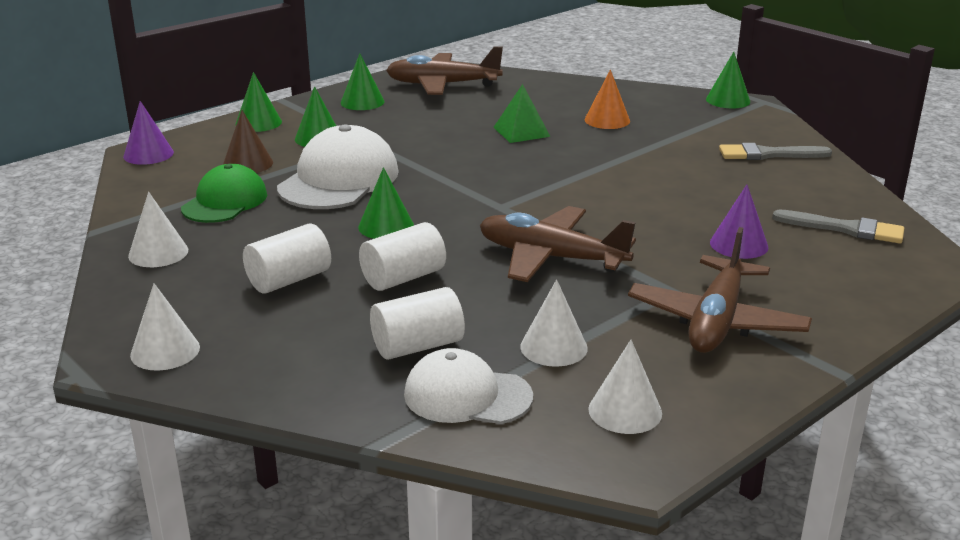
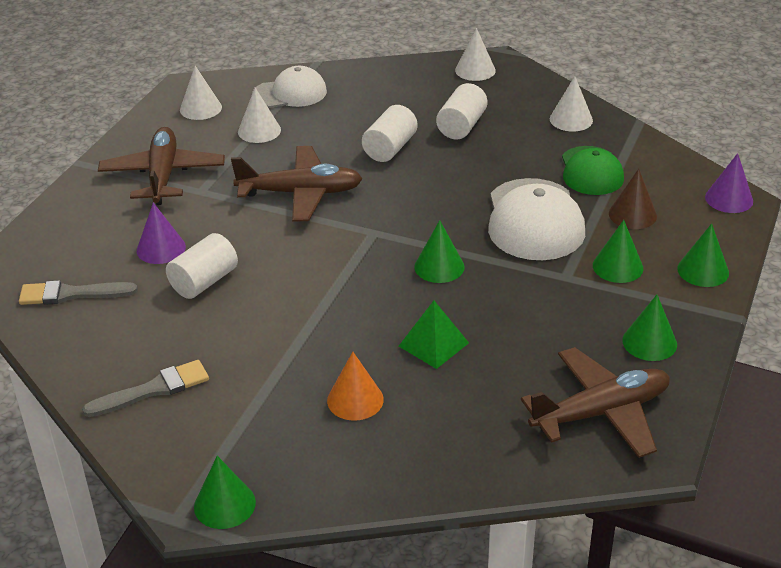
camera: 155 degrees right, 10 degrees up
(386, 226) = (445, 185): green cone -> green cone (439, 267)
(417, 346) = (339, 110): white cylinder -> white cylinder (204, 282)

